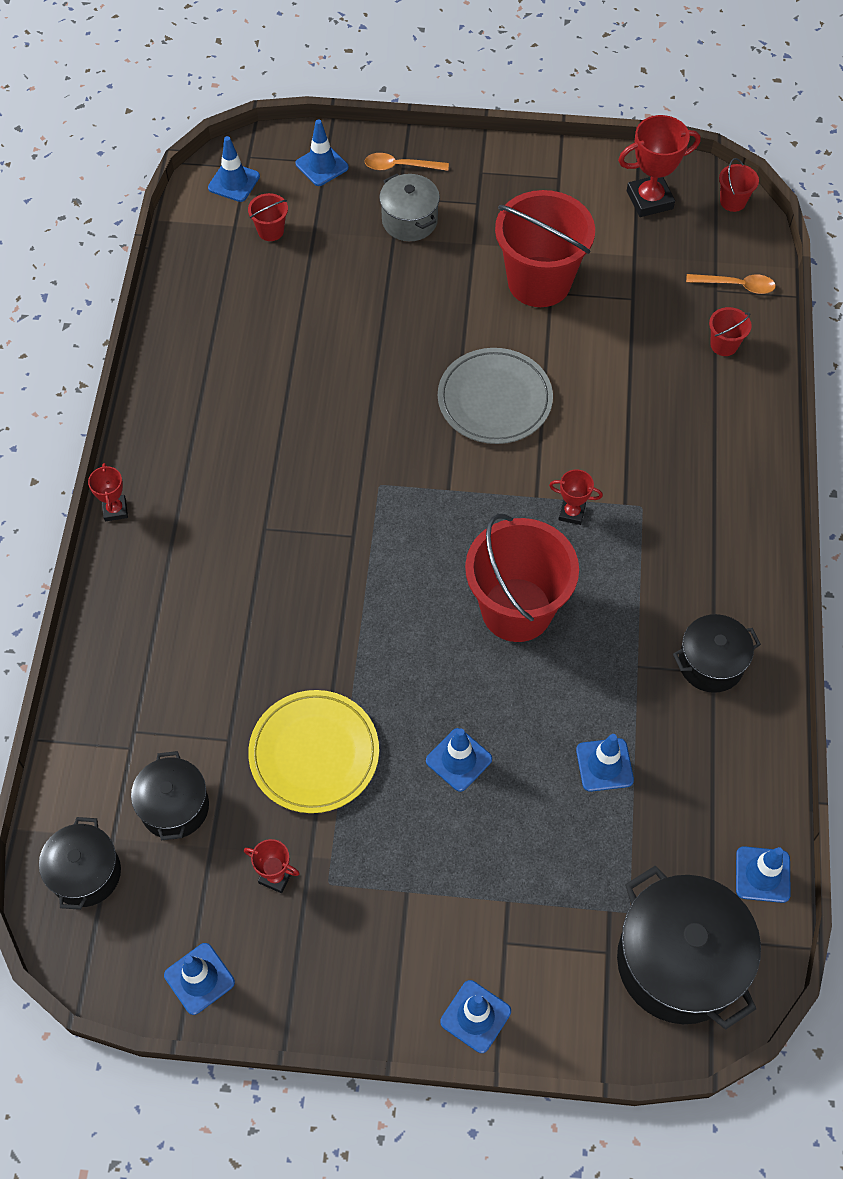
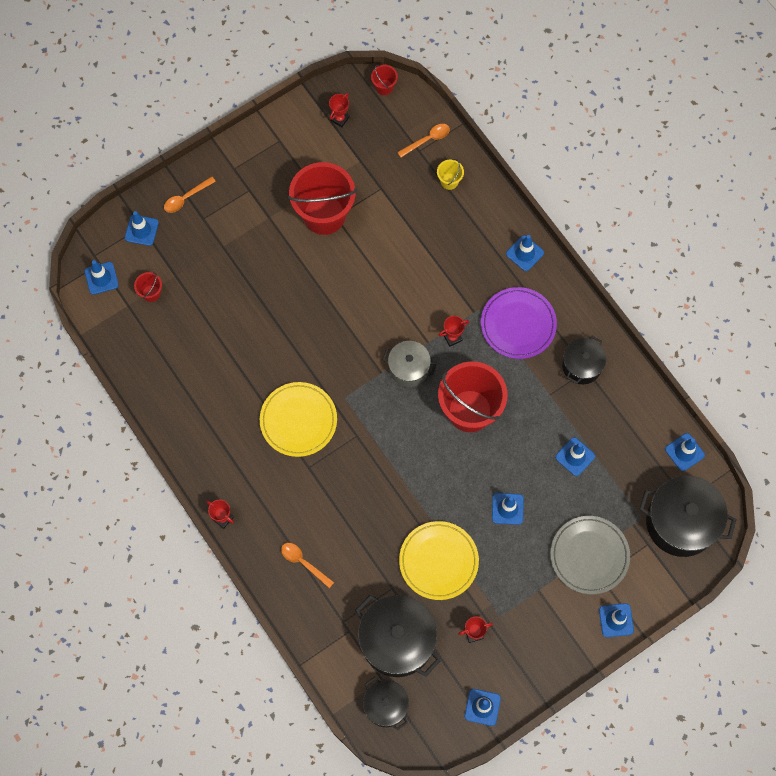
camera: 40 degrees left, 10 degrees up
(155, 628) = (303, 562): none -> orange spoon
(174, 807) = (397, 641): black pot -> black pot, size x1.73
(302, 470) = (298, 420): none -> yellow plate
(409, 221) = (222, 229): grey pot -> grey pot (409, 368)
(494, 400) = (361, 303): grey plate -> grey plate (589, 556)
(649, 200) = (340, 119): red trophy -> red trophy, size x0.56
(669, 557) = (518, 324): none -> purple plate
(724, 345) = (449, 181): red bucket -> yellow bucket
(750, 484) = (524, 253): none -> blue traffic cone

